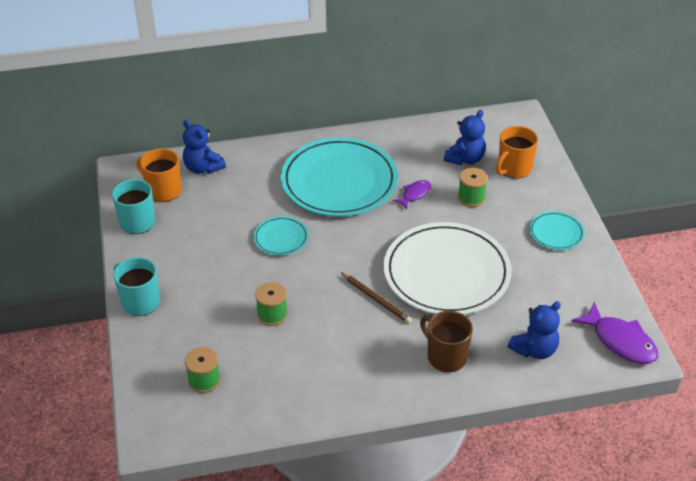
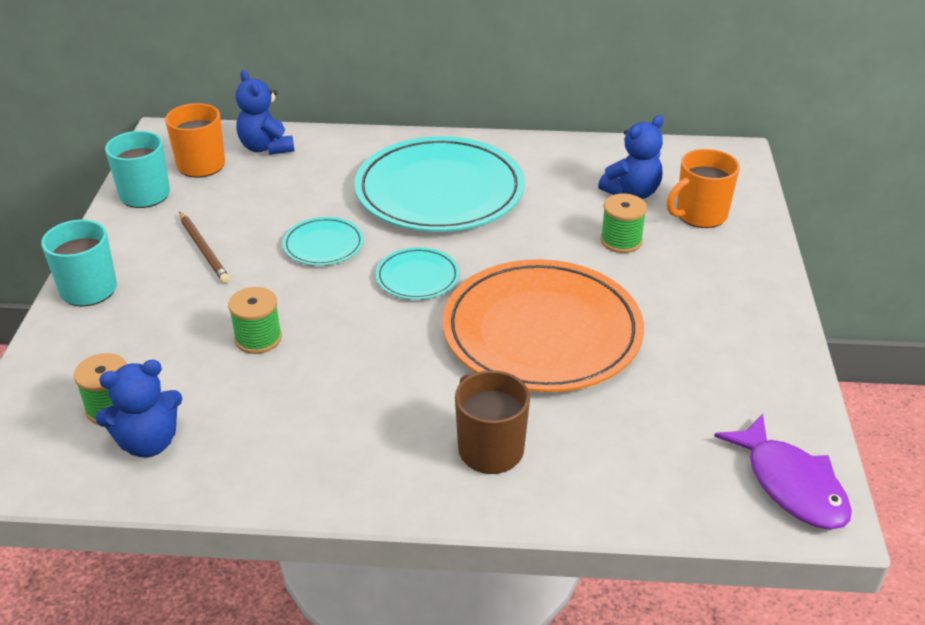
camera: 15 degrees right, 5 degrees down
(376, 299) = (419, 347): brown pencil -> brown pencil (204, 249)
(415, 194) = (539, 223): purple fish -> none
(446, 273) = (542, 331): white plate -> orange plate
(534, 350) = (638, 468): blue teddy bear -> blue teddy bear (148, 442)
(556, 233) = (735, 308): turquoise plate -> turquoise plate (417, 277)

